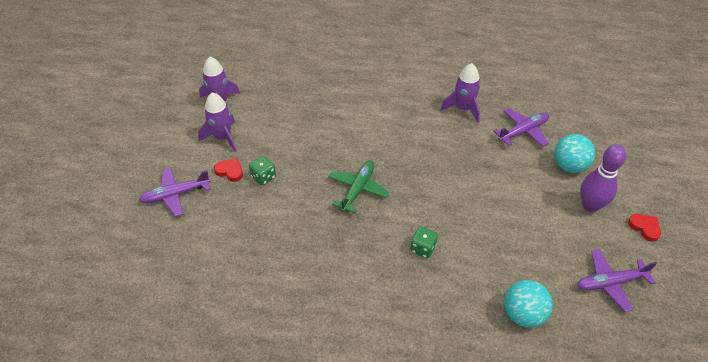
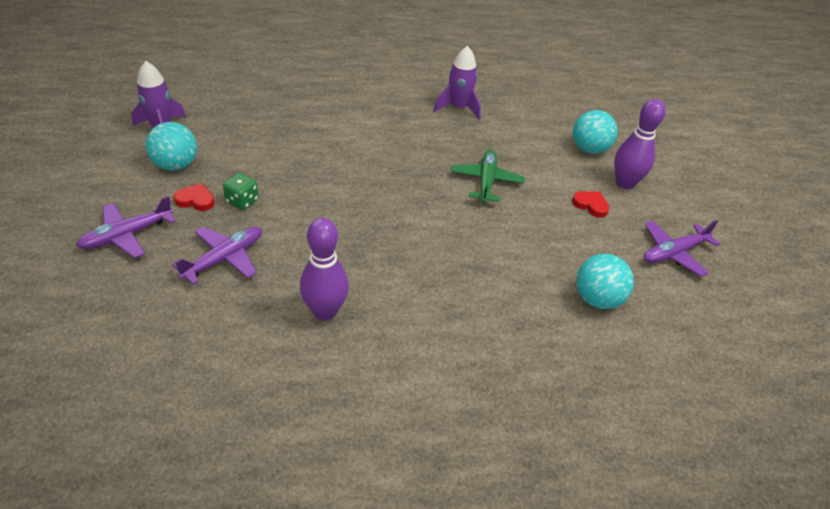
camera: 20 degrees left, 5 degrees down
(223, 138) = (176, 165): purple rocket -> turquoise ball
(300, 284) = (325, 311): none -> purple bowling pin
(357, 189) = (365, 200): green plane -> green plane (486, 181)
(423, 248) = (462, 250): green dice -> none
(523, 131) = (529, 123): purple plane -> purple plane (224, 259)
(644, 228) = (685, 196): red heart -> red heart (590, 205)

